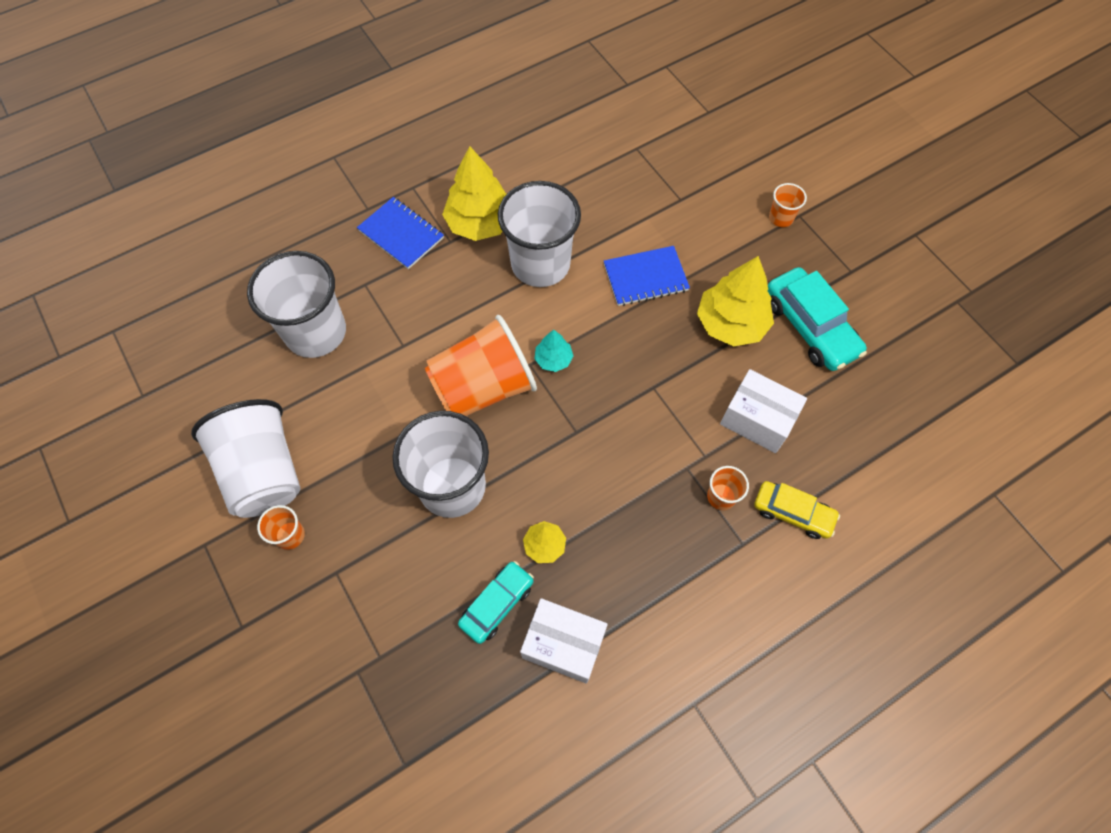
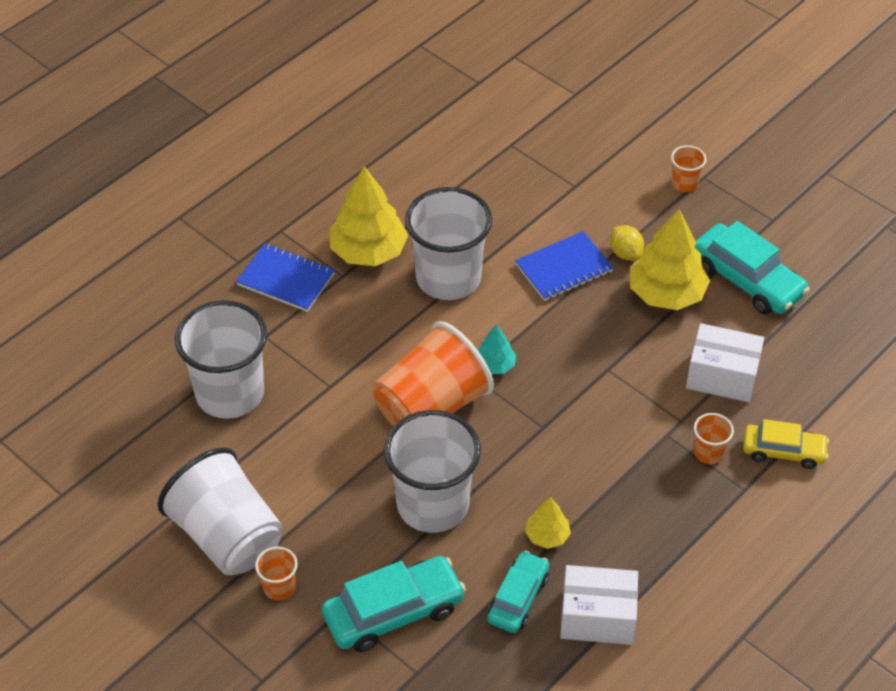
camera: 15 degrees left, 15 degrees down
(380, 588) = (393, 612): none -> turquoise car
(706, 275) = (625, 253): none -> yellow lemon

